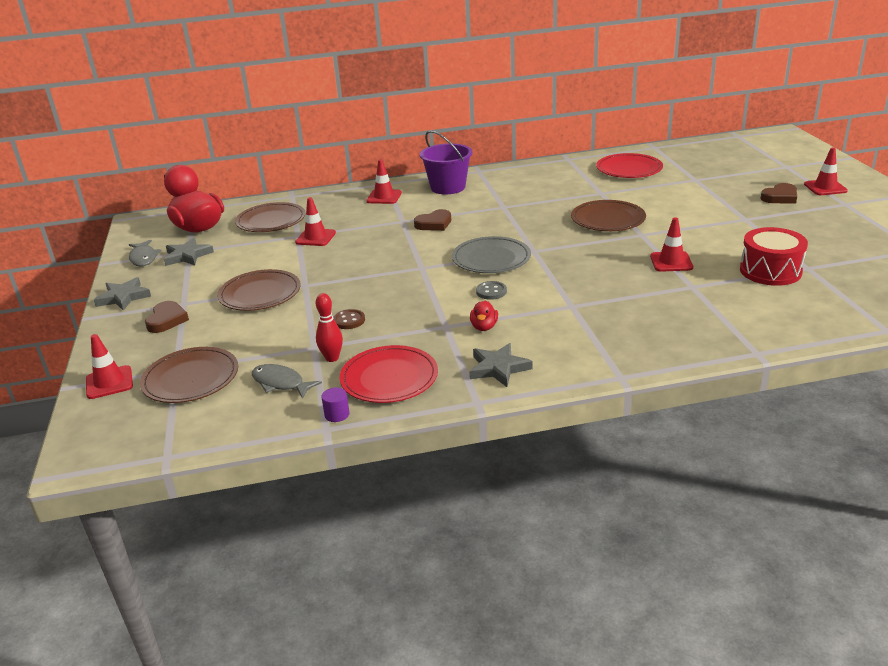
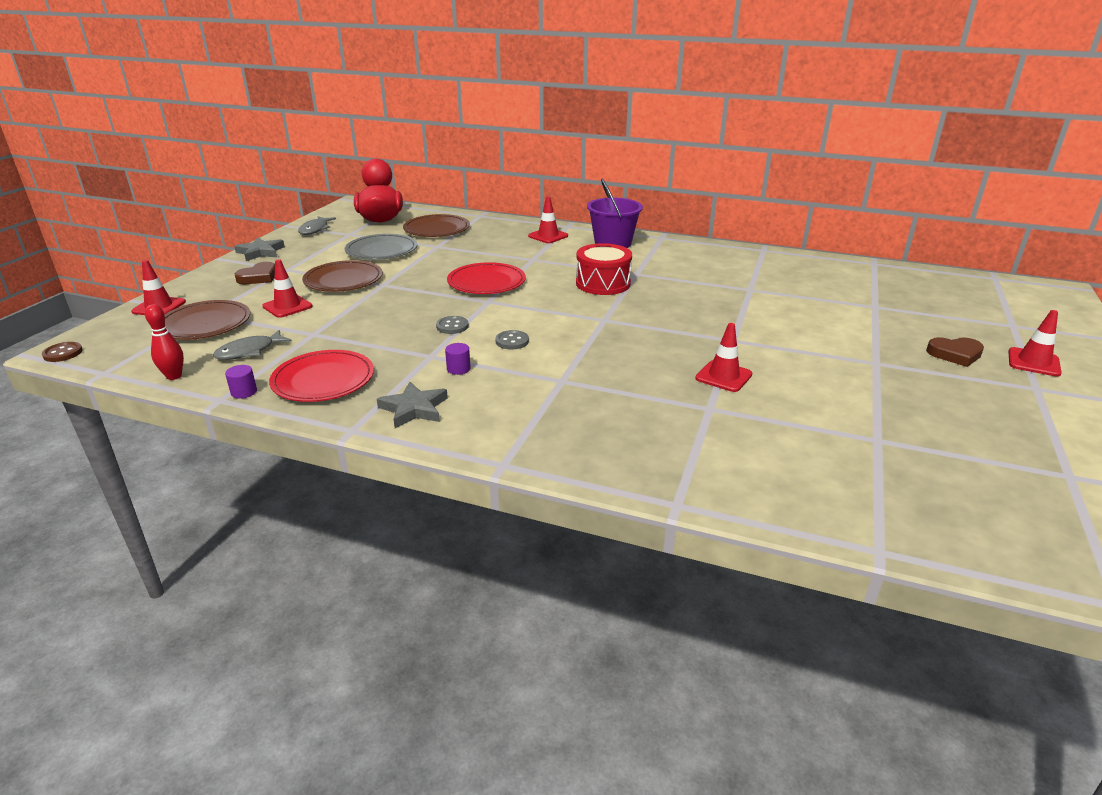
camera: 30 degrees right, 0 degrees up
(187, 256) = (343, 237): grey star -> none
(281, 383) = (249, 351): grey fish -> grey fish turned 105 degrees counterclockwise
(315, 237) = (447, 251): red traffic cone -> red traffic cone (287, 306)
(332, 358) = (311, 347): red bowling pin -> red bowling pin (174, 376)
(349, 320) = (369, 323): brown button -> brown button (63, 353)
(425, 297) = (452, 326): none -> grey button
(434, 224) = (554, 269): brown heart -> none
(484, 327) = (458, 369): red duck -> purple cylinder
(491, 258) = (556, 313): grey plate -> grey plate (381, 250)
(608, 219) = (719, 315): brown plate -> none
(629, 169) = (814, 276): red plate -> red plate (486, 282)
(770, 271) = (824, 426): red drum -> red drum (603, 283)

